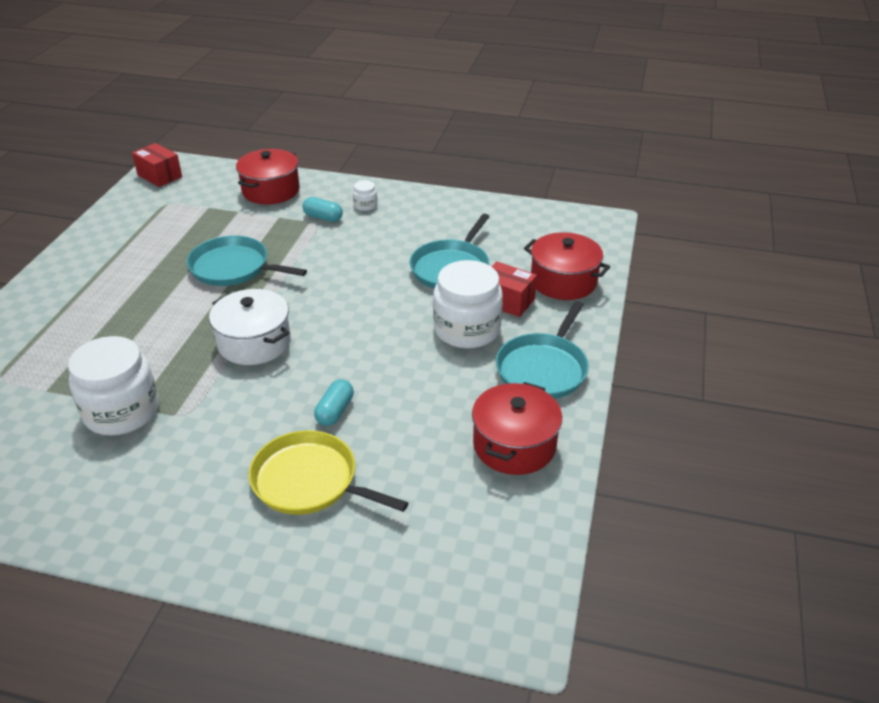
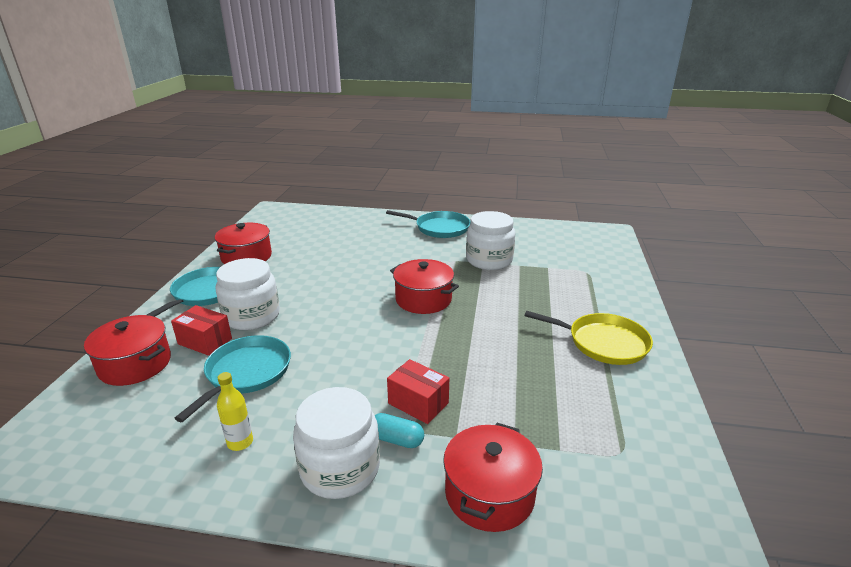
camera: 175 degrees right, 10 degrees down
(160, 176) = (690, 520): red box -> red box (418, 403)
(233, 268) = (474, 361): turquoise pan -> turquoise pan (439, 228)
(254, 342) = (423, 299): white pot -> red pot
(309, 481) = (365, 240): yellow pan -> yellow pan (603, 343)
(335, 411) = (355, 266): turquoise capsule -> none
(365, 205) = (340, 468): white jar -> white jar, size x2.34
(439, 221) = (240, 442): none -> yellow bottle

